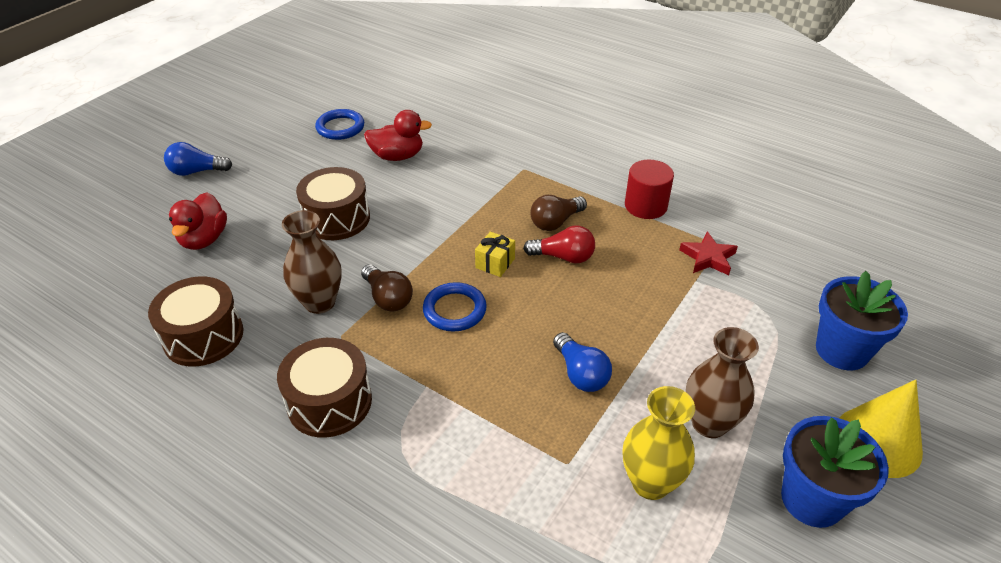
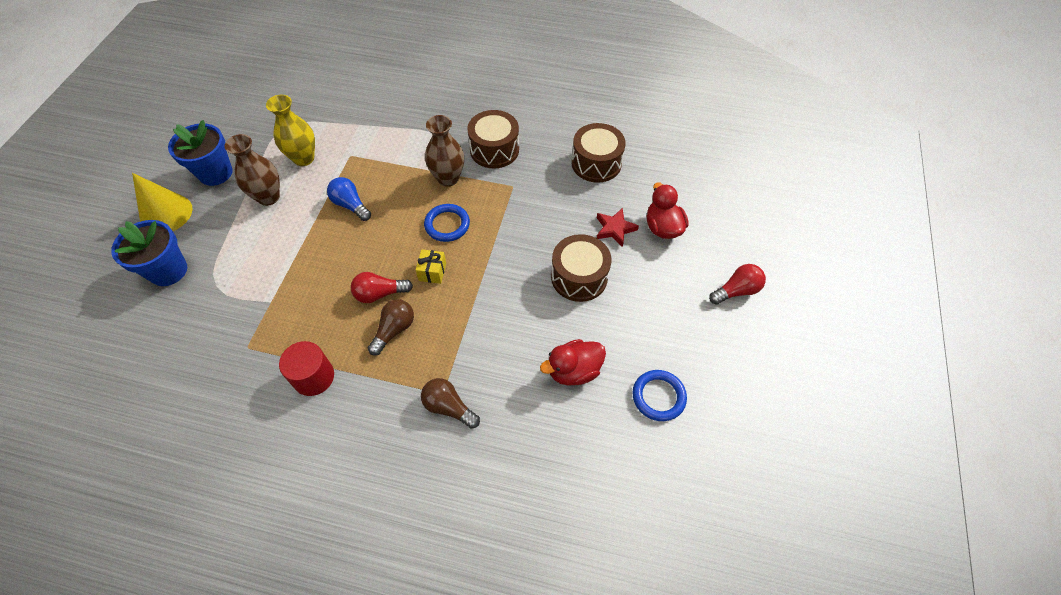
camera: 160 degrees right, 15 degrees up
(197, 171) = (736, 291): blue light bulb -> red light bulb
(320, 302) = (541, 204): brown vase -> brown vase (448, 178)
(388, 298) = (497, 220): brown light bulb -> brown light bulb (449, 407)
(708, 257) = (258, 329): red star -> red star (615, 229)

